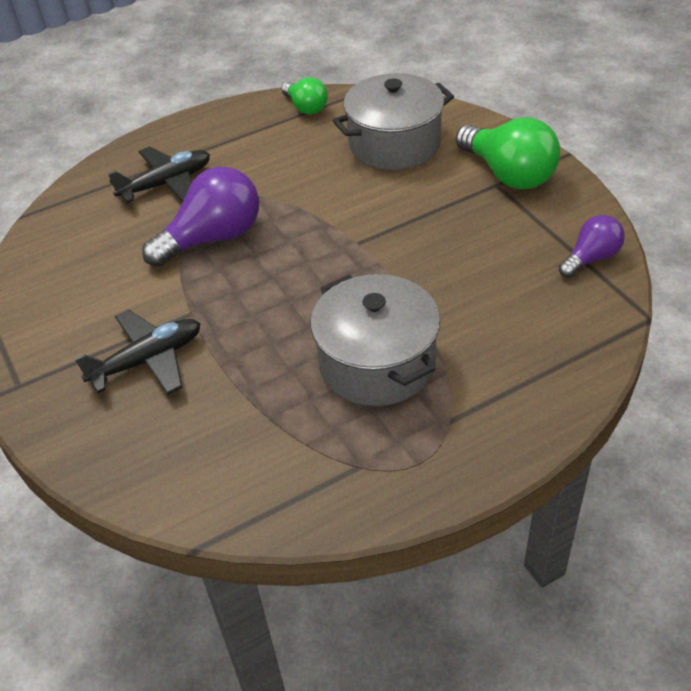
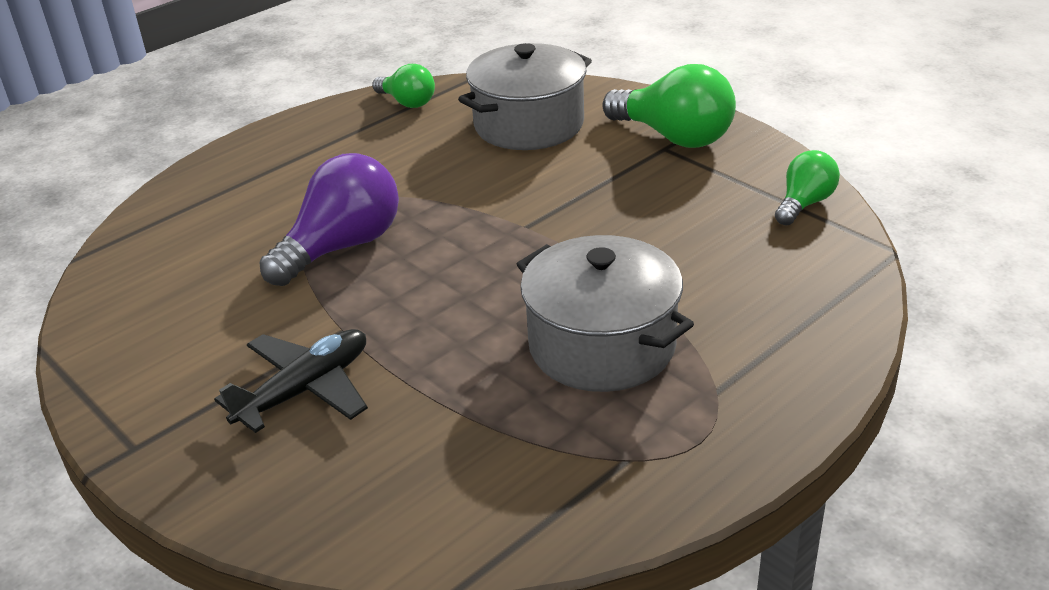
camera: 15 degrees left, 10 degrees down
(166, 184) = (260, 199): black plane -> none
(591, 258) = (804, 203): purple light bulb -> green light bulb

